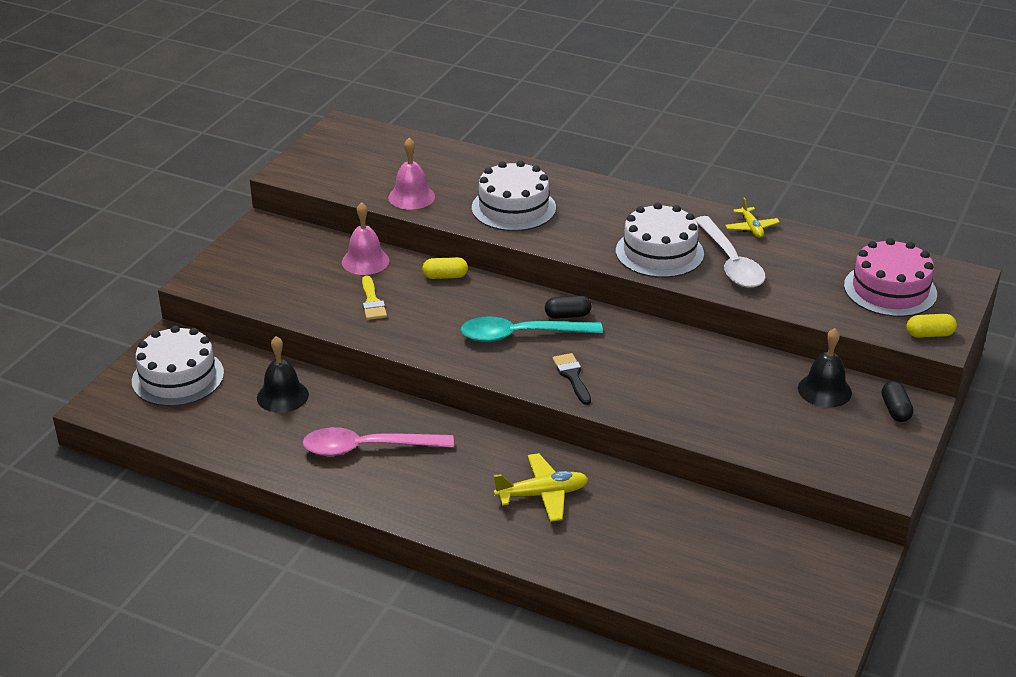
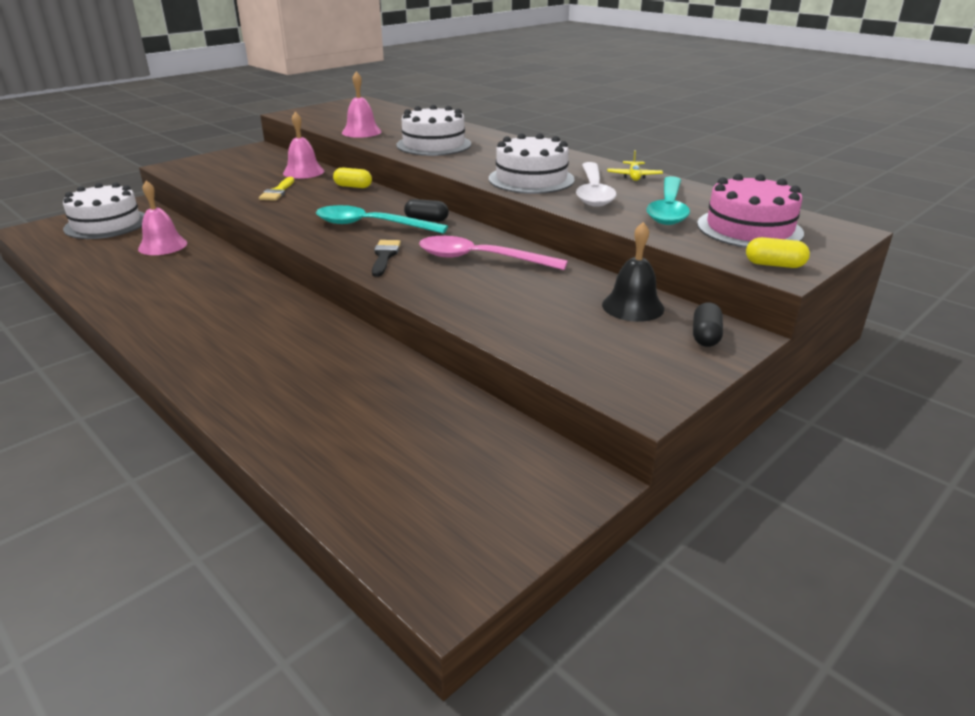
camera: 20 degrees right, 5 degrees down
(282, 396) = (162, 245): black bell -> pink bell
(367, 448) = (180, 287): pink spoon -> pink spoon (480, 259)
(542, 494) = (286, 349): yellow plane -> none
(810, 275) = (668, 209): none -> turquoise spoon

